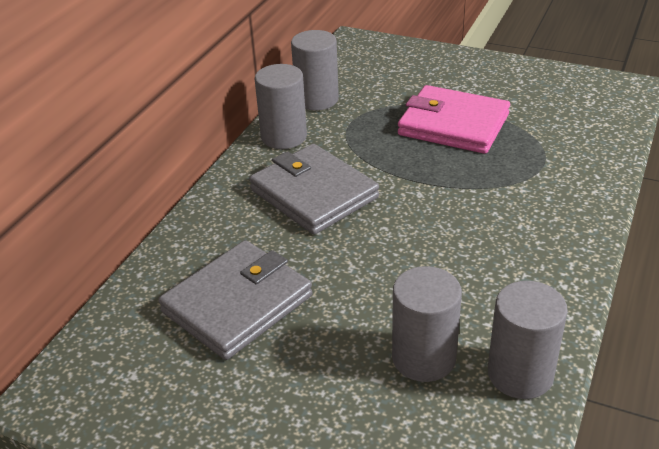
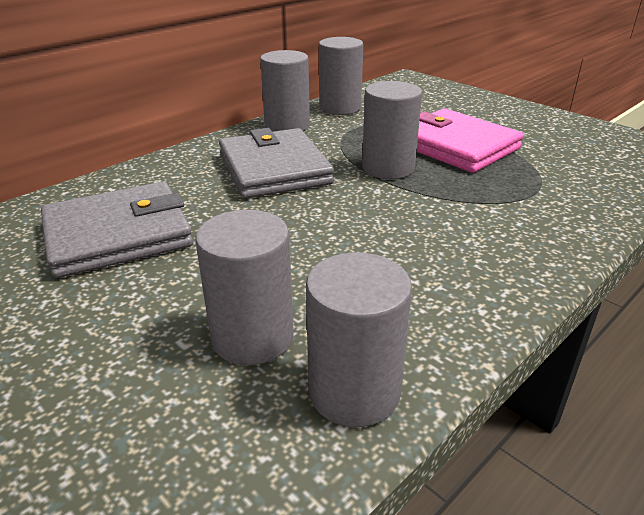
camera: 20 degrees right, 5 degrees down
(412, 166) = (388, 168): none -> grey cylinder

